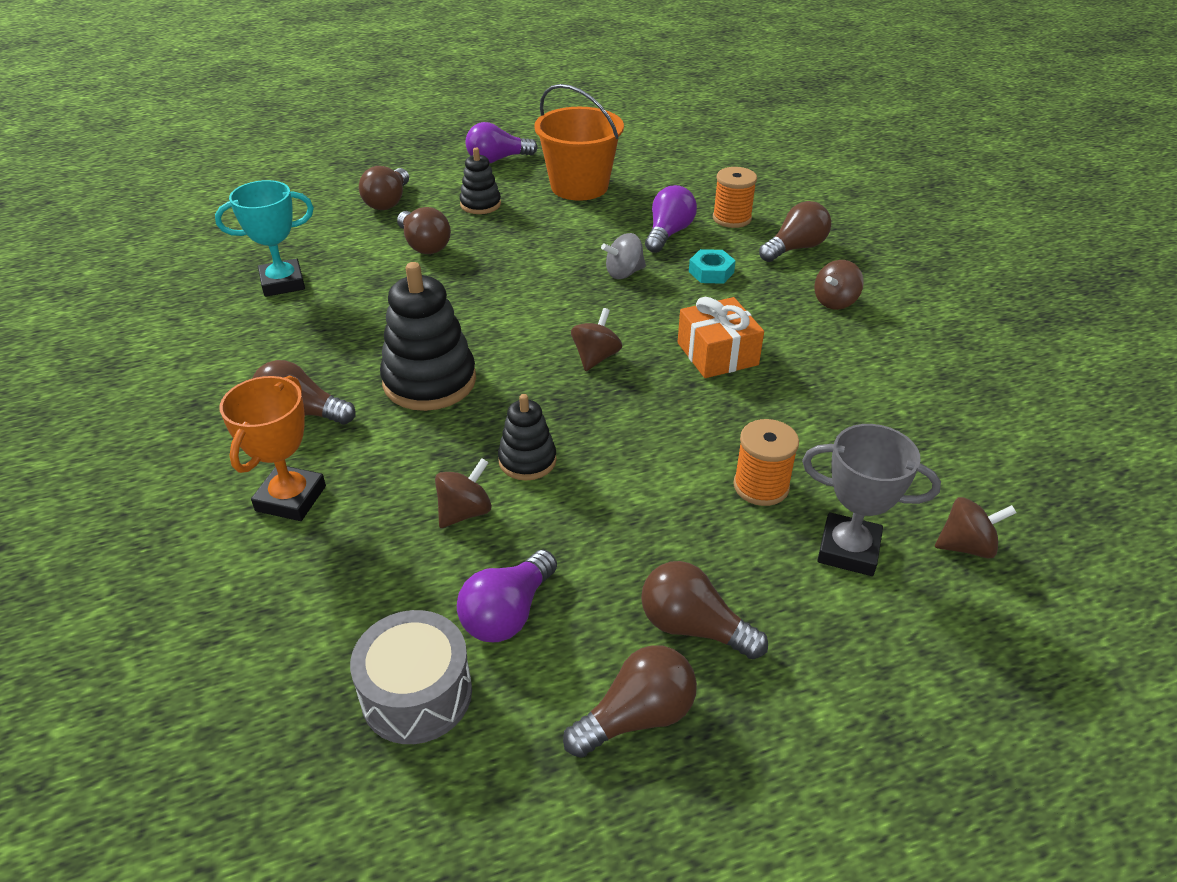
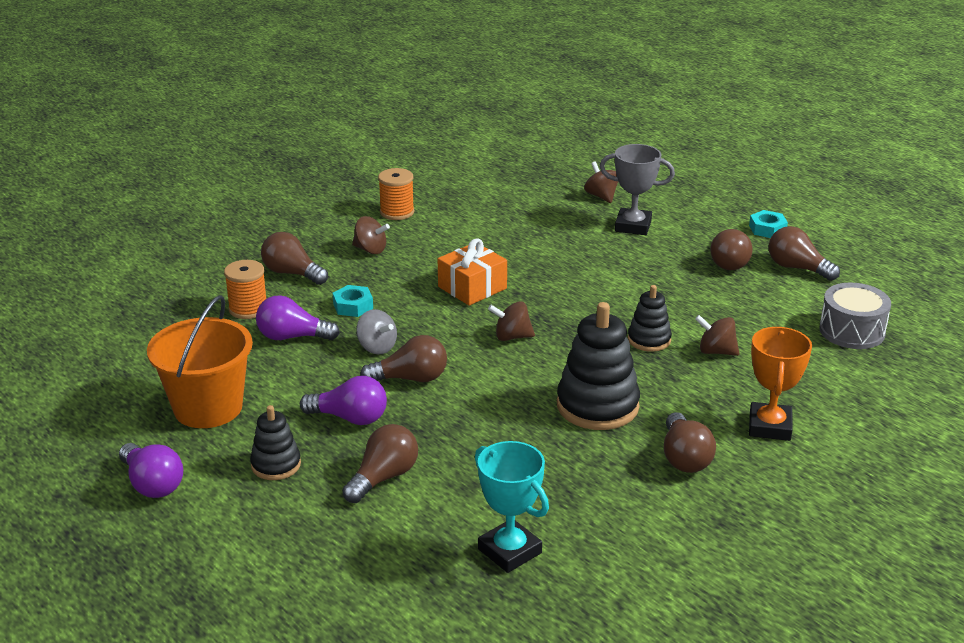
camera: 110 degrees left, 10 degrees down
(291, 498) = (769, 426): orange trophy -> orange trophy turned 75 degrees counterclockwise
(388, 202) = (296, 538): brown light bulb -> brown light bulb (411, 378)
(507, 613) = (775, 317): purple light bulb -> purple light bulb (350, 418)
(761, 486) = (603, 255): orange spool -> orange spool (397, 212)
(795, 740) = (767, 229): none -> turquoise nut
(848, 550) = (633, 226): grey trophy -> grey trophy turned 75 degrees counterclockwise

